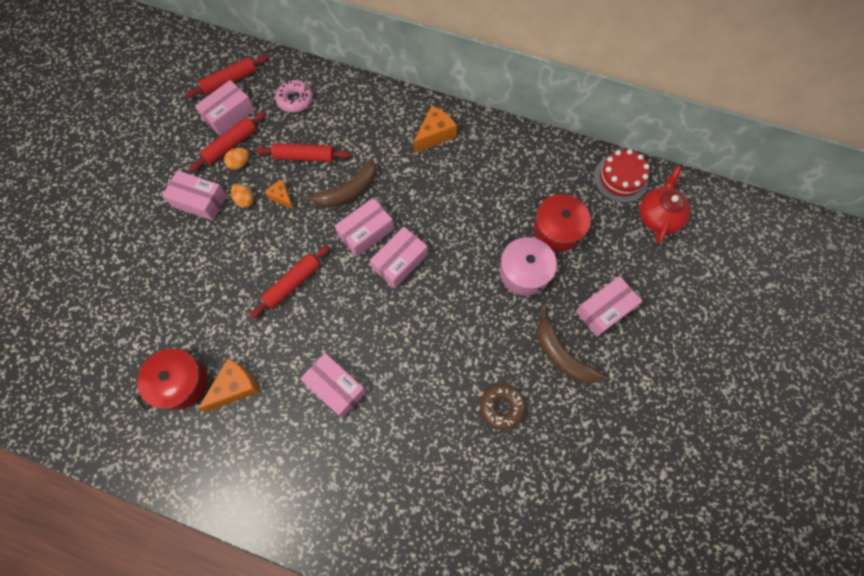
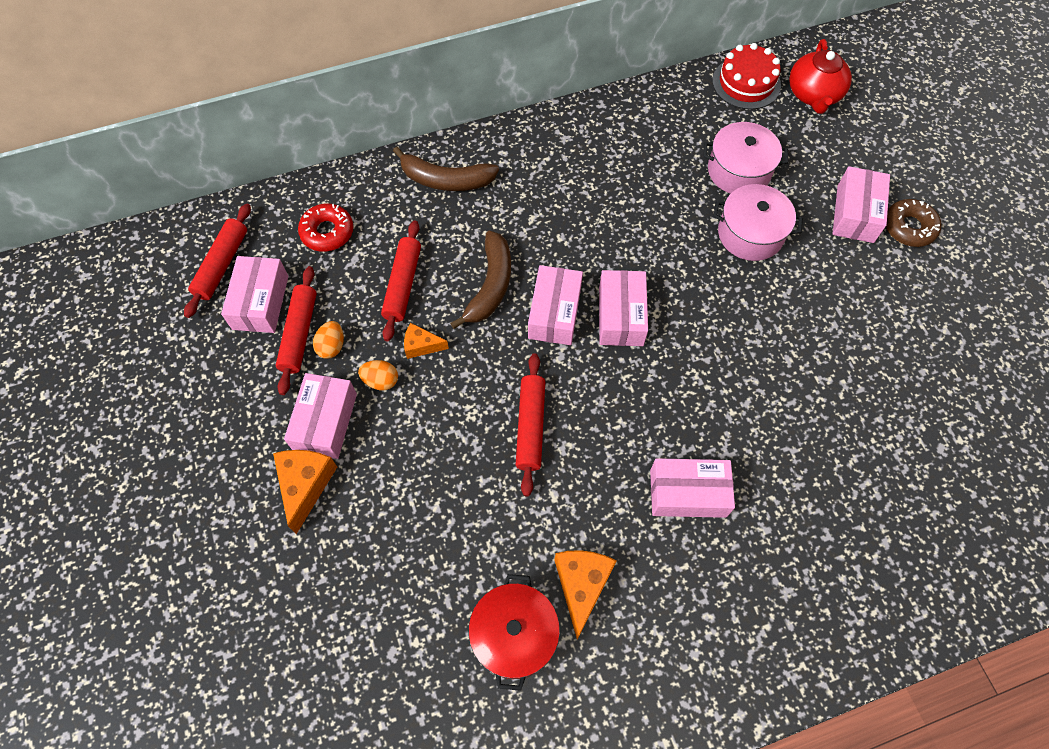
camera: 40 degrees left, 5 degrees down
(200, 201) = (325, 422): pink box -> pink box turned 60 degrees counterclockwise
(295, 100) = (327, 232): pink donut -> red donut
(304, 157) = (403, 284): red rolling pin -> red rolling pin turned 45 degrees counterclockwise
(434, 134) = (524, 163): orange cheese -> orange cheese (305, 485)
(501, 407) = (860, 376): brown donut -> brown donut (909, 227)
(557, 229) = (739, 171): red pot -> pink pot
(561, 355) = (861, 284): brown banana -> brown banana (446, 180)
(658, 216) = (813, 95): red teapot -> red teapot turned 150 degrees counterclockwise

